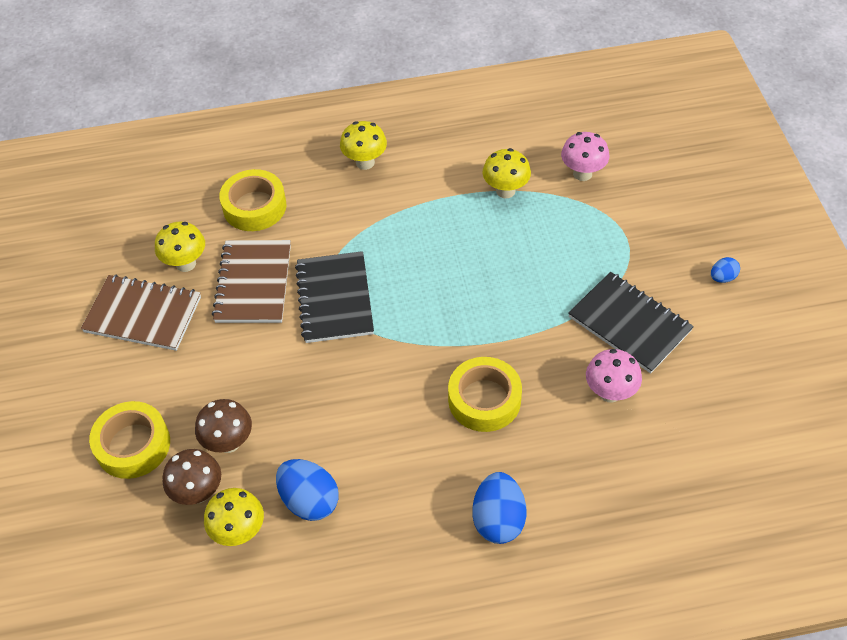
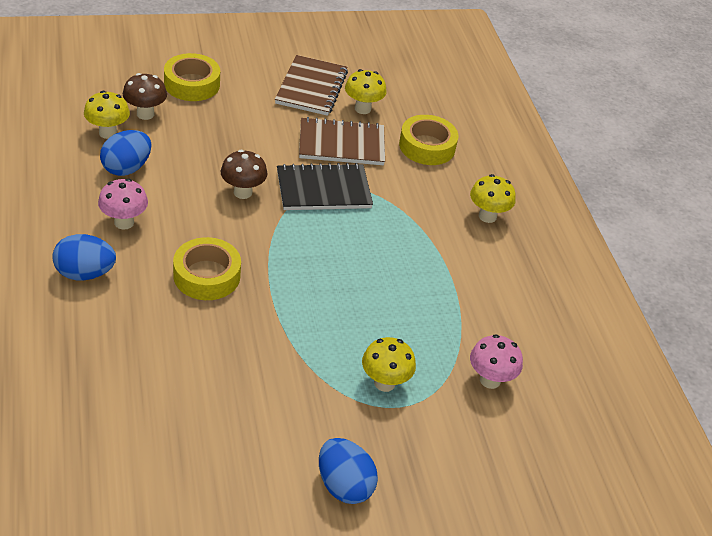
camera: 80 degrees right, 10 degrees down
(229, 442) = (186, 129): brown mushroom -> brown mushroom (243, 192)
(505, 191) = (459, 314): yellow mushroom -> yellow mushroom (384, 383)
(610, 393) = (203, 365): pink mushroom -> pink mushroom (124, 222)
(629, 324) = (285, 392): black notebook -> none
(722, 277) = (344, 485): blue egg -> blue egg, size x1.91

